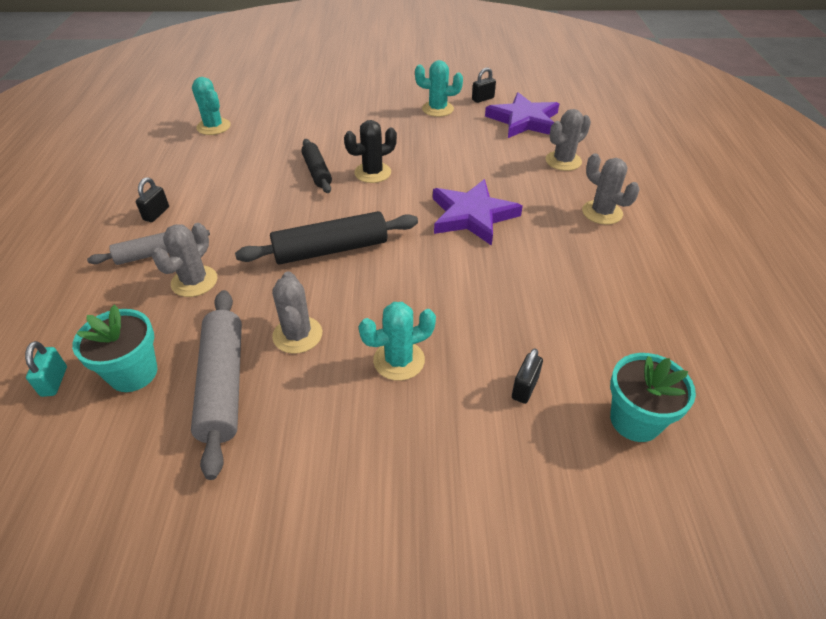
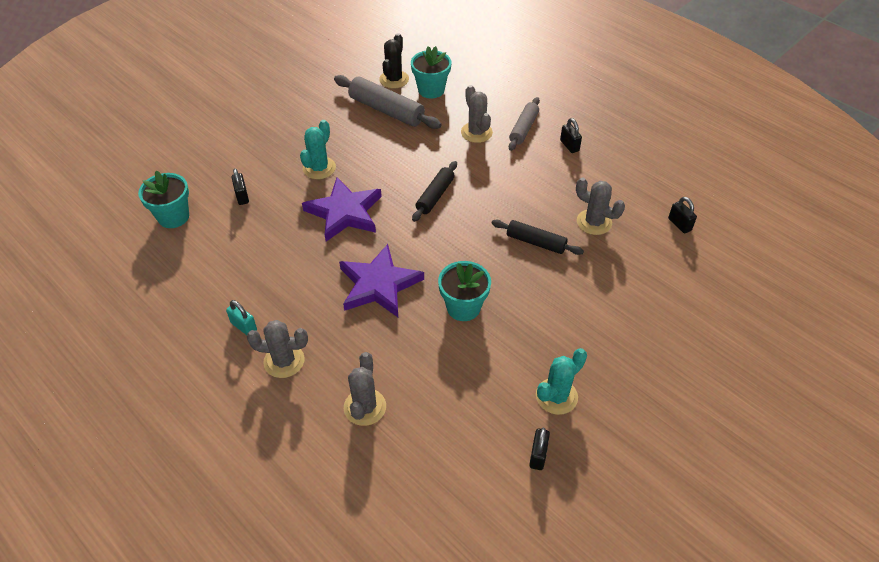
camera: 135 degrees right, 5 degrees up
(54, 381) = (457, 69): turquoise padlock -> turquoise padlock (244, 326)
(213, 127) = (679, 224): turquoise cactus -> black padlock
(297, 335) = (384, 146): grey cactus -> grey cactus (594, 222)
(331, 250) = (435, 196): black rolling pin -> black rolling pin, size x0.63
(372, 173) = (497, 271): black cactus -> black cactus (394, 79)
(429, 169) = (463, 307): none -> turquoise flower pot
(524, 120) = (458, 448): purple star -> purple star (345, 212)

